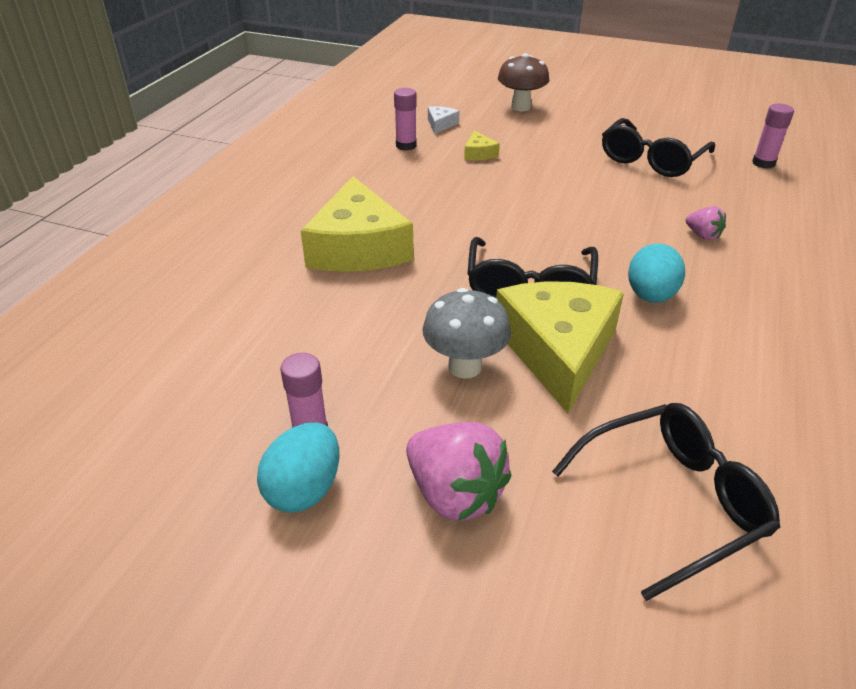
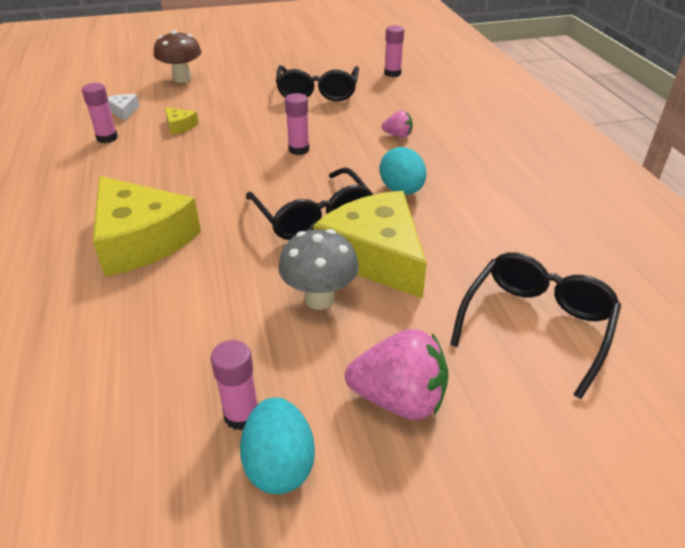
camera: 35 degrees left, 0 degrees up
(575, 214) = (298, 149): none -> pink glue stick

